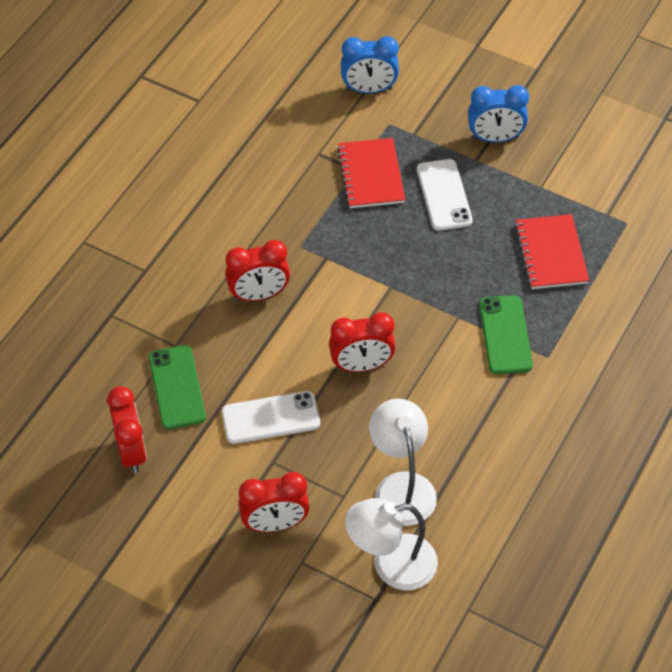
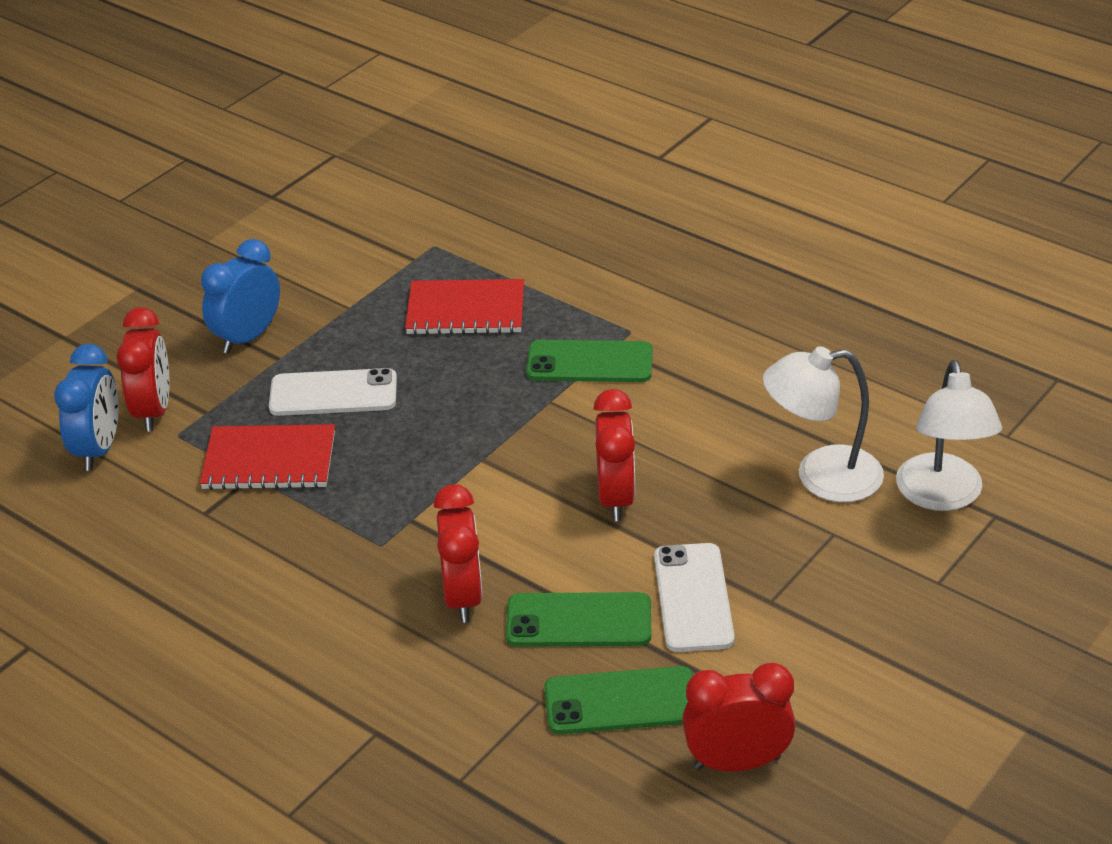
camera: 80 degrees left, 15 degrees down
(243, 358) = (579, 621): none -> green phone
(275, 524) = (875, 605): red clock -> red clock (153, 411)
(495, 138) = (247, 337): blue clock -> blue clock turned 150 degrees counterclockwise

